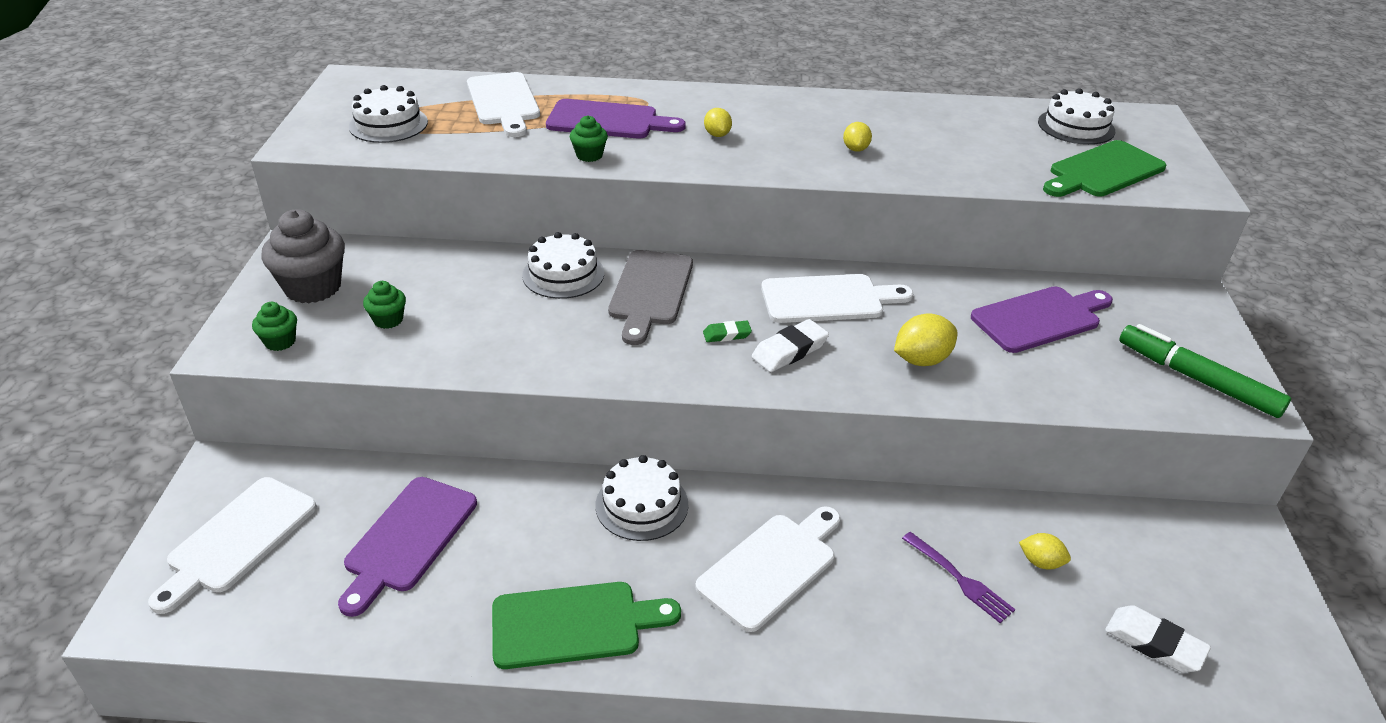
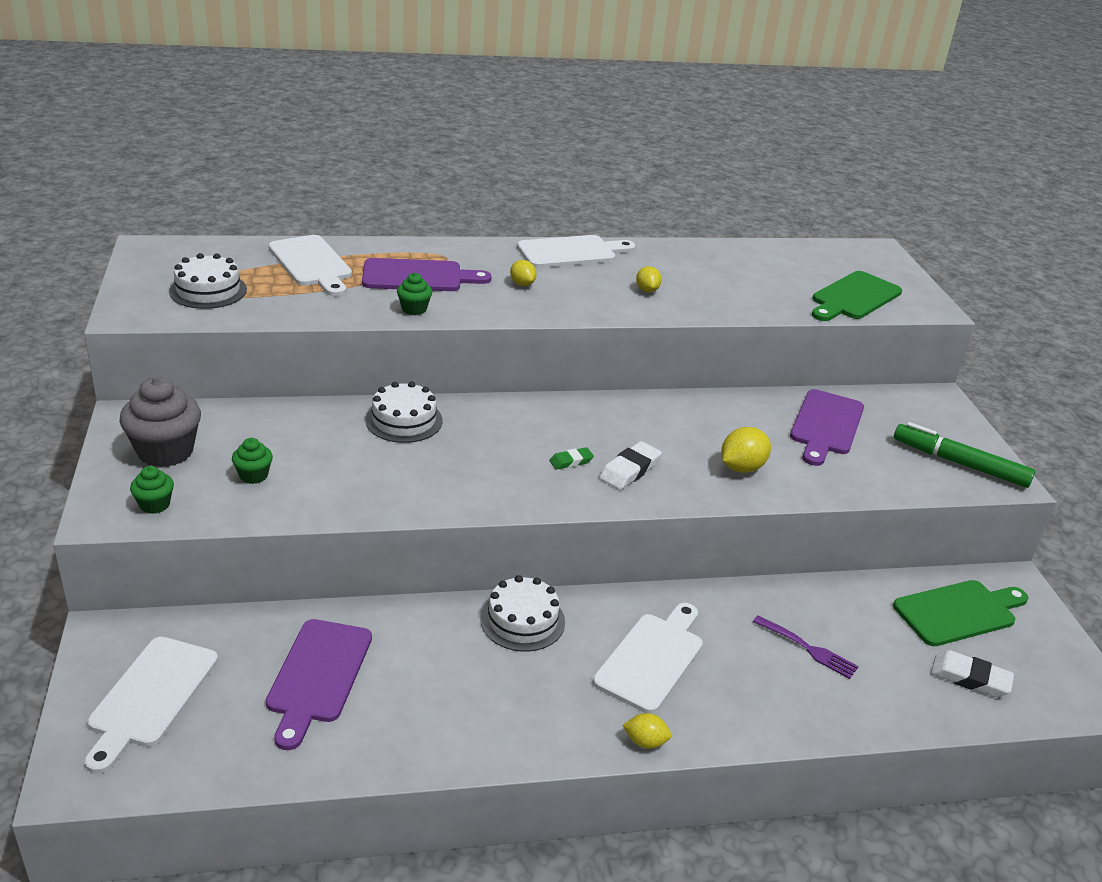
camera: 15 degrees left, 5 degrees down
(574, 624) = (497, 728): green cutting board -> green cutting board (959, 612)
(650, 292) = (489, 430): grey cutting board -> none
(828, 299) = (647, 424): white cutting board -> white cutting board (571, 252)
(1040, 318) = (825, 425): purple cutting board -> purple cutting board turned 150 degrees clockwise
(1041, 562) = (867, 627): yellow lemon -> yellow lemon (645, 742)
(1076, 126) = (820, 261): white cake -> none

